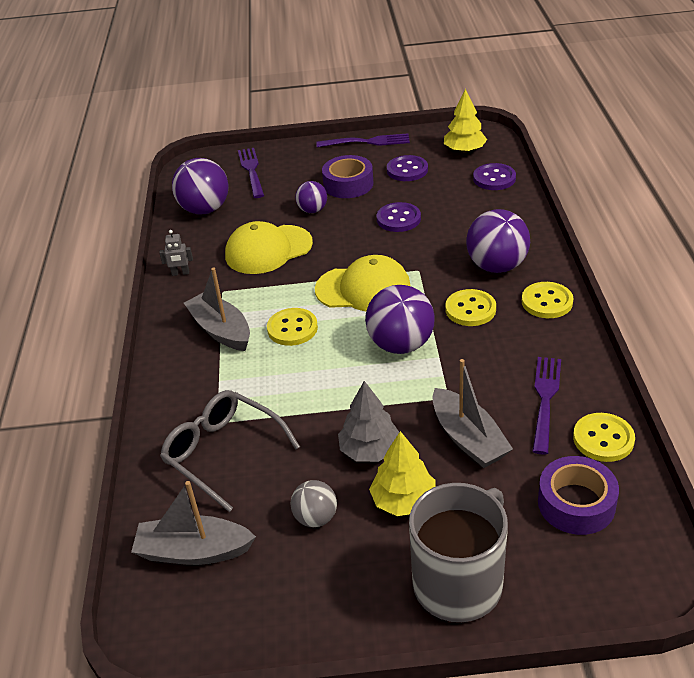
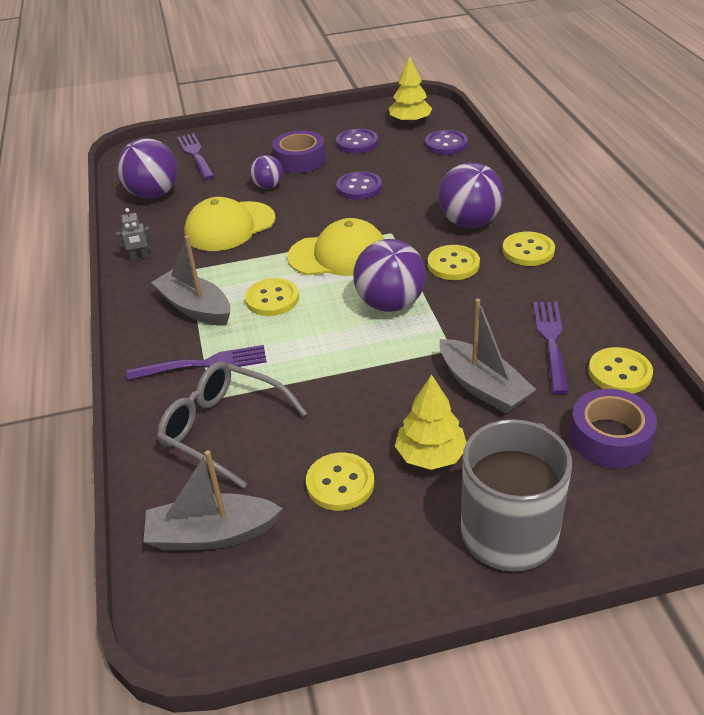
camera: 10 degrees left, 0 degrees up
(316, 518) = (340, 483): grey ball -> yellow button
(366, 142) = (309, 121): purple fork -> purple fork (202, 364)
(370, 450) = (382, 409): grey tree -> none

